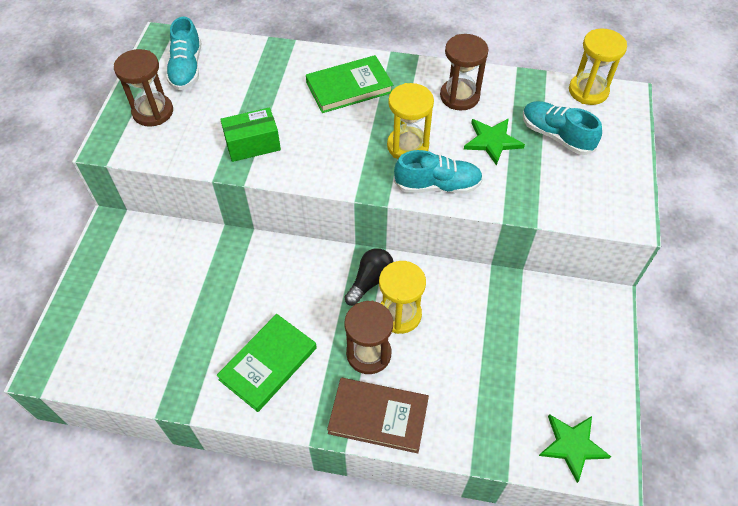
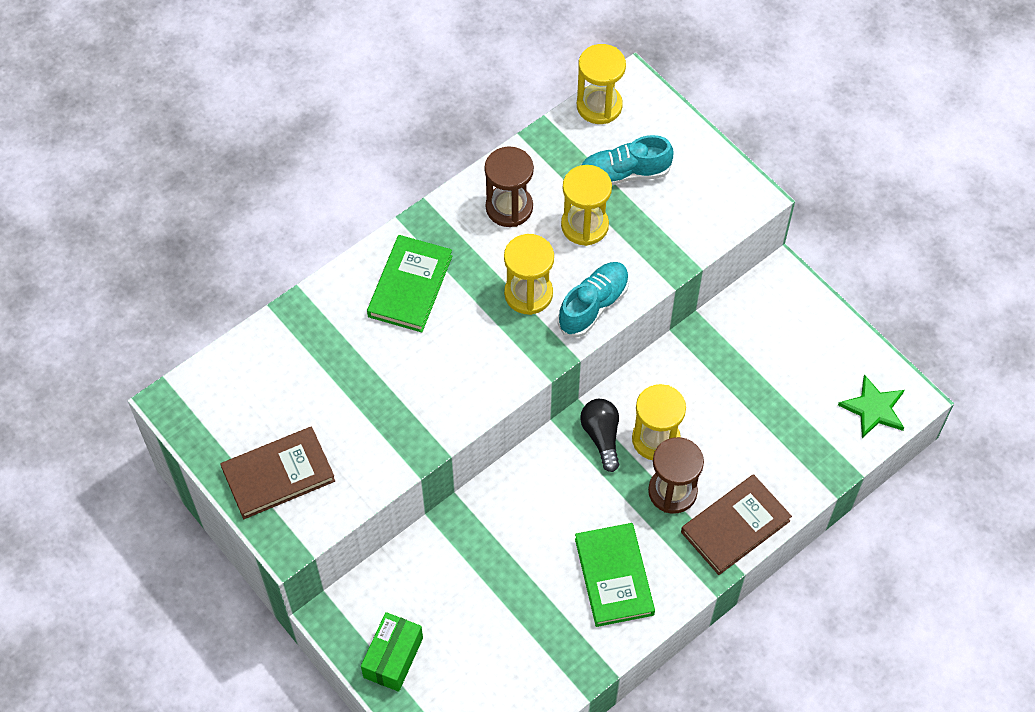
camera: 50 degrees left, 5 degrees up
(153, 112) = (278, 475): brown hourglass -> brown book
(187, 68) = (243, 407): turquoise shoe -> none
(253, 144) = (407, 416): green box -> green box (393, 657)
(492, 141) = (584, 225): green star -> yellow hourglass

